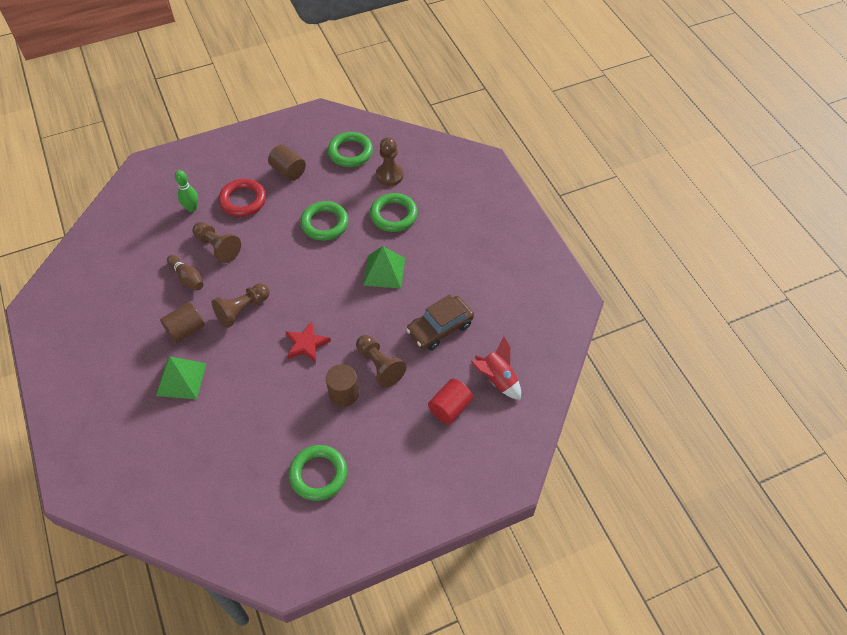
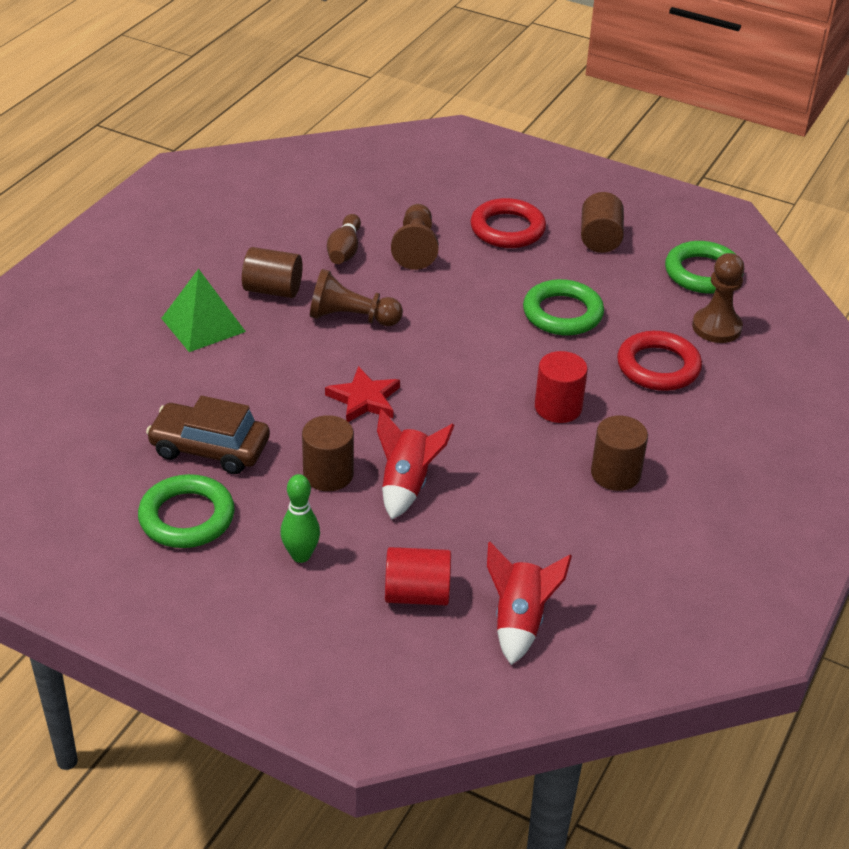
camera: 50 degrees right, 15 degrees down
(192, 208) = (445, 198): green bowling pin -> green bowling pin (301, 555)
(379, 365) = (406, 485): brown pawn -> red rocket
(384, 271) = (558, 407): green pyramid -> red cylinder
(393, 215) = (658, 366): green ring -> red ring
(440, 328) = (534, 513): brown car -> brown car (210, 448)
(444, 280) = (615, 474): none -> brown cylinder

